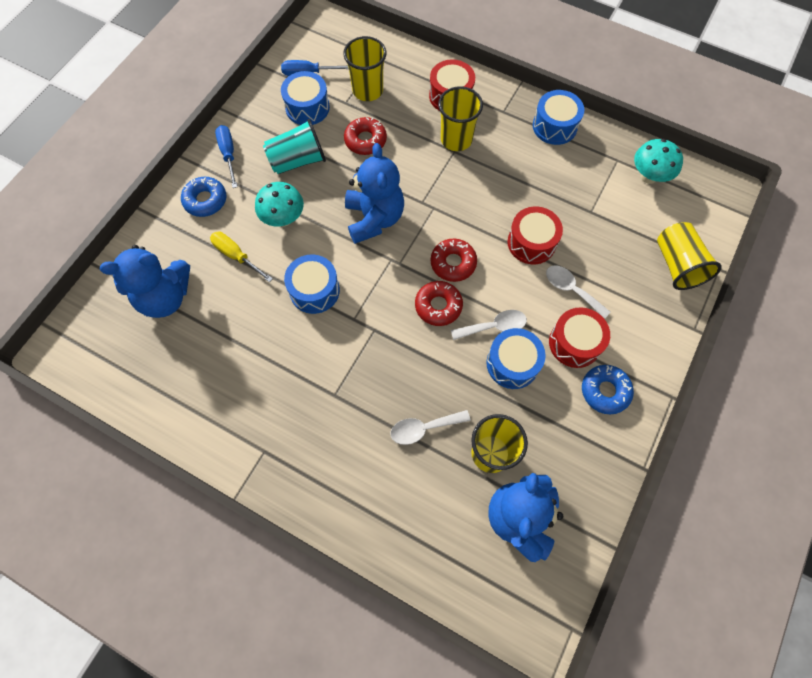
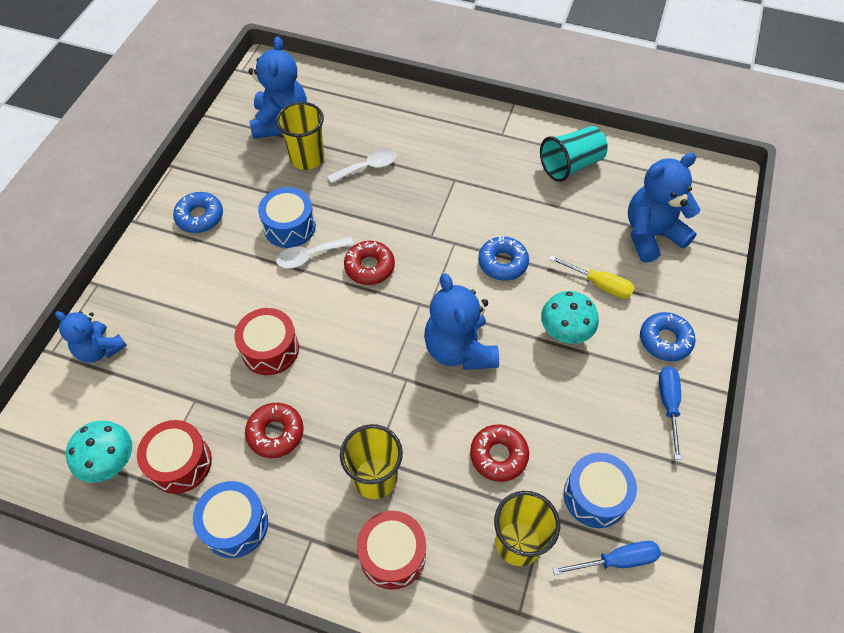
camera: 170 degrees right, 10 degrees down
(228, 154) = (668, 405): blue screwdriver -> blue screwdriver turned 150 degrees counterclockwise
(298, 161) = (577, 410): turquoise cup -> turquoise cup (571, 165)
(314, 290) = (502, 263): blue drum -> blue donut
(453, 263) = (359, 312): red donut -> red donut (275, 433)
(571, 290) = (226, 304): white spoon -> none
(574, 343) = (226, 253): red drum -> red drum (180, 463)
(677, 265) = (100, 349): yellow cup -> blue teddy bear

